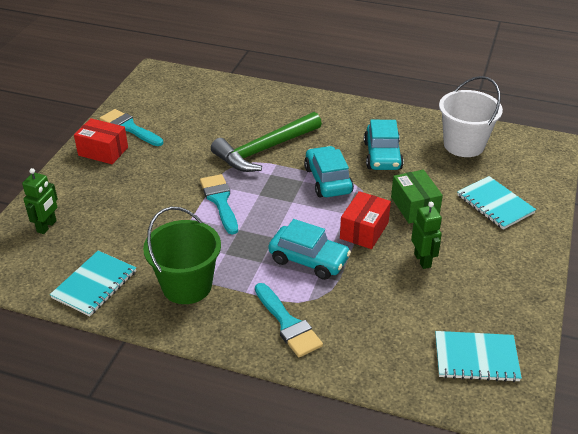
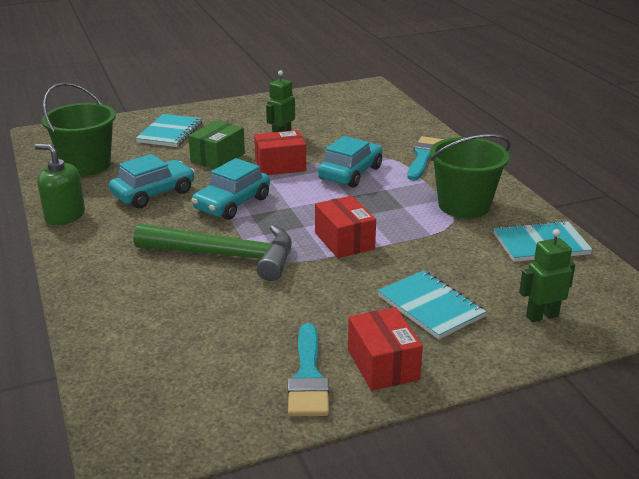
camera: 130 degrees left, 10 degrees down
(220, 201) = (344, 241): turquoise brush -> red box
(308, 260) = (350, 173): turquoise car -> turquoise car turned 45 degrees clockwise
(388, 115) = (65, 216): none -> green soap dispenser
(464, 145) = (86, 165): white bucket -> green bucket
(476, 358) = (347, 101): turquoise notebook -> turquoise notebook (430, 306)

